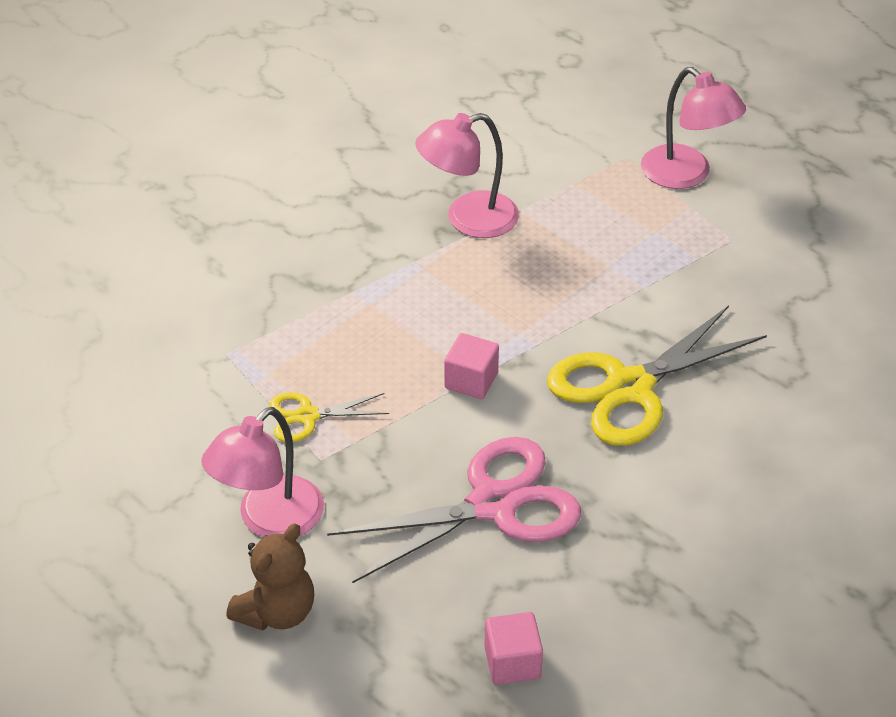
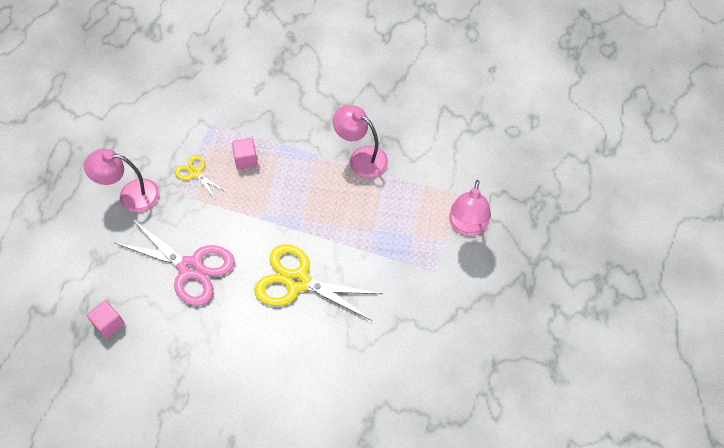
camera: 55 degrees right, 15 degrees up
(277, 612) = (85, 227): brown teddy bear -> none
(471, 381) = (258, 218): pink cube -> pink cube (246, 159)

